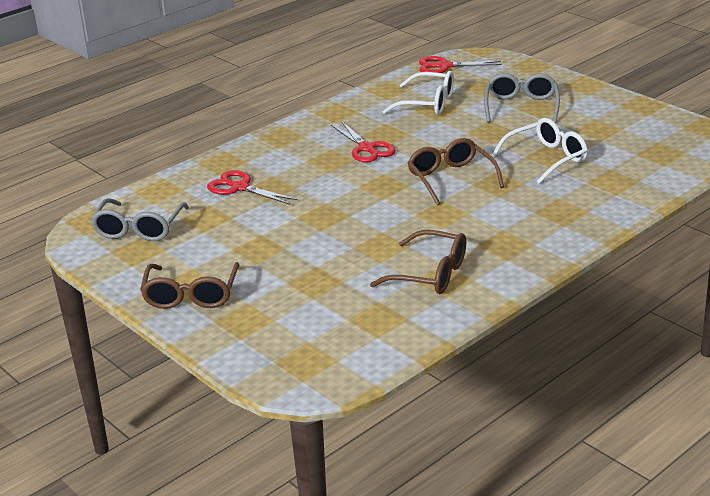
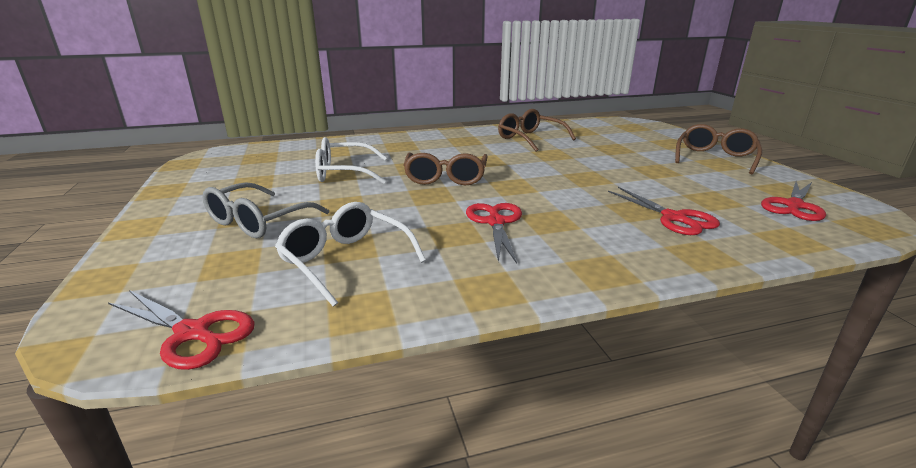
camera: 155 degrees left, 5 degrees down
(139, 229) = (793, 206): grey glasses -> red scissors

